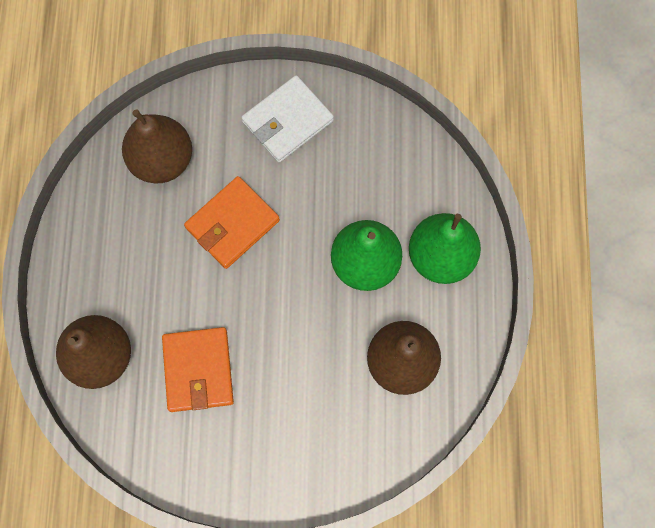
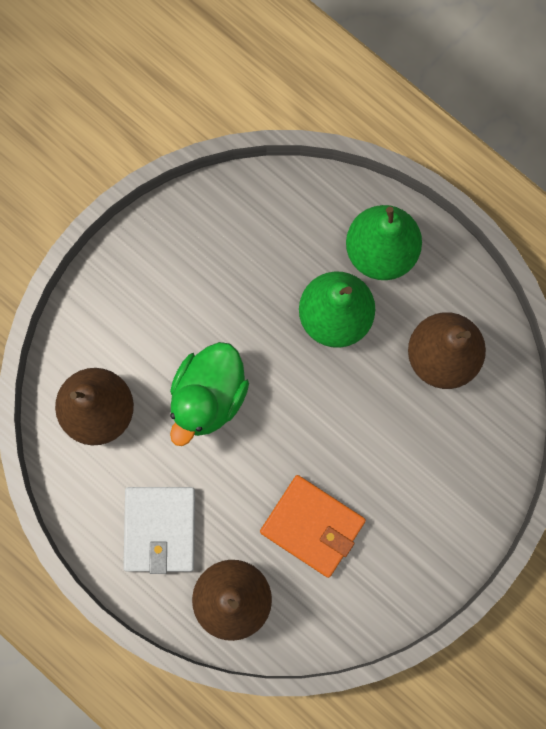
camera: 50 degrees left, 5 degrees up
(232, 224) = (208, 397): orange wallet -> green duck
(287, 121) = (155, 277): white wallet -> white wallet (160, 529)

